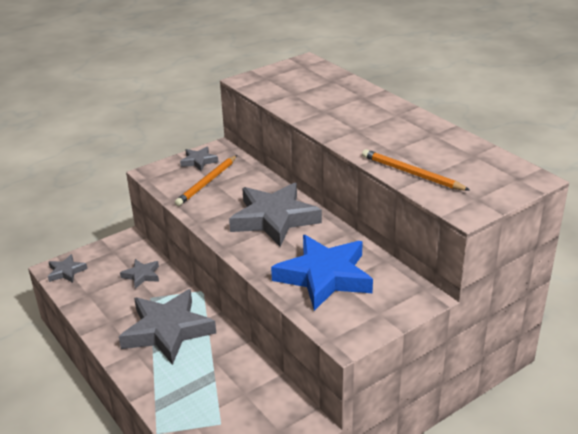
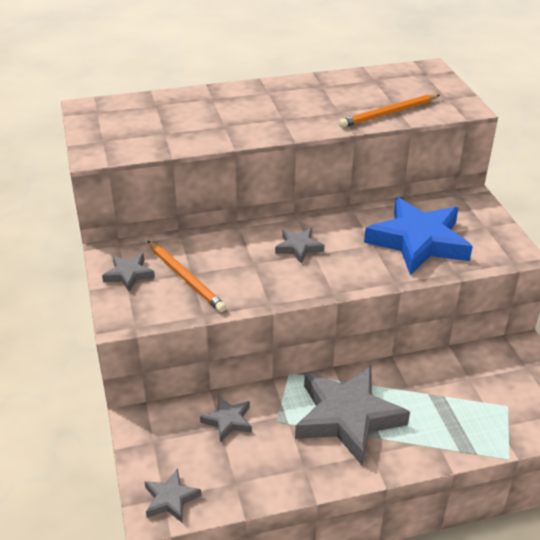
camera: 70 degrees left, 5 degrees up
(274, 219) = (298, 247): grey star -> grey star, size x0.46

